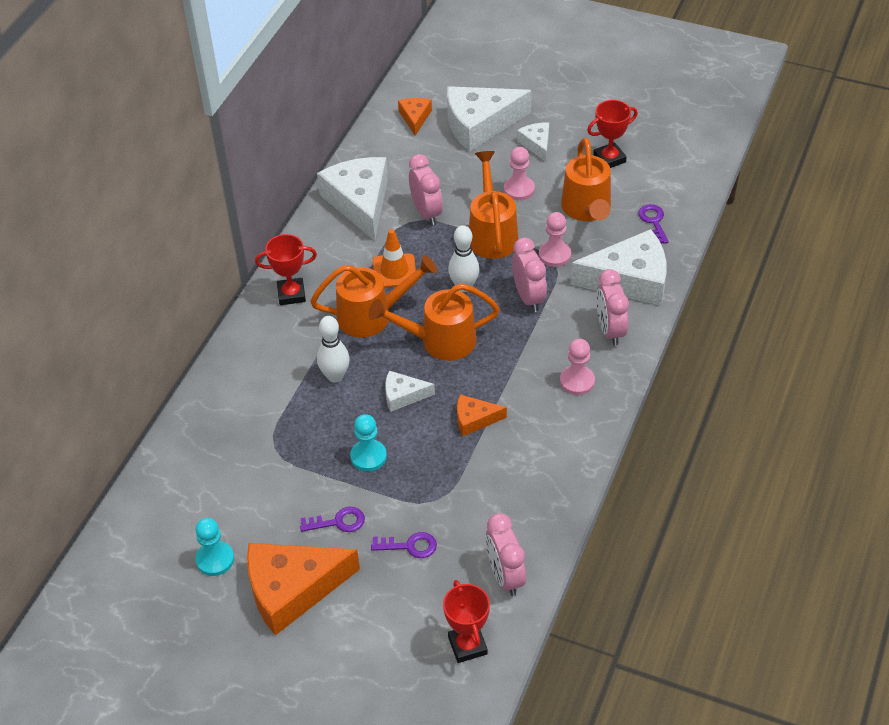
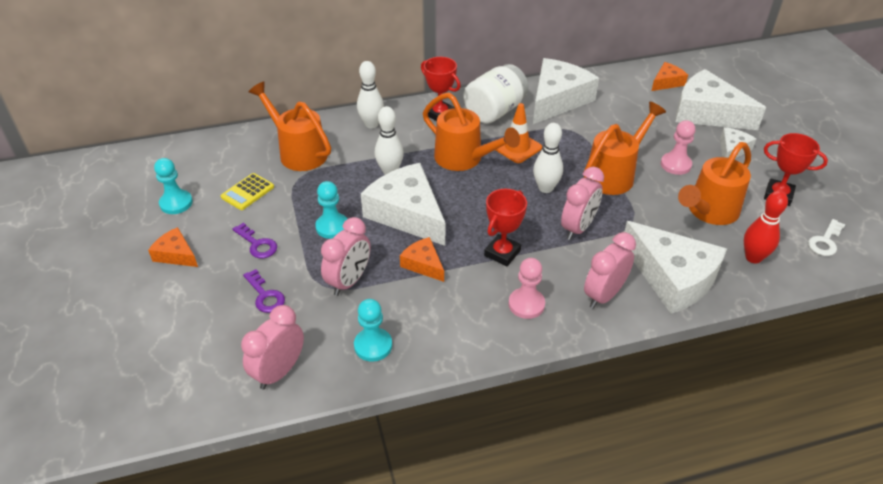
camera: 50 degrees right, 5 degrees down
(251, 352) = (371, 124): none -> white bowling pin
(256, 496) = (247, 192): none -> yellow calculator
(292, 589) = (176, 254): orange cheese -> orange cheese, size x0.49
(329, 254) = (495, 111): none -> white jar
(403, 395) = (407, 213): white cheese -> white cheese, size x2.02
(426, 212) = (590, 133): pink clock -> pink clock (349, 281)
(439, 341) = (479, 204): orange watering can -> orange watering can (298, 152)
(467, 645) = (188, 387): red trophy -> red trophy (502, 253)
(532, 501) = (373, 346): none -> turquoise pawn
(554, 255) = (639, 219): pink pawn -> none
(653, 221) = (753, 257): purple key -> red bowling pin
(675, 172) = (825, 241): none -> white key

